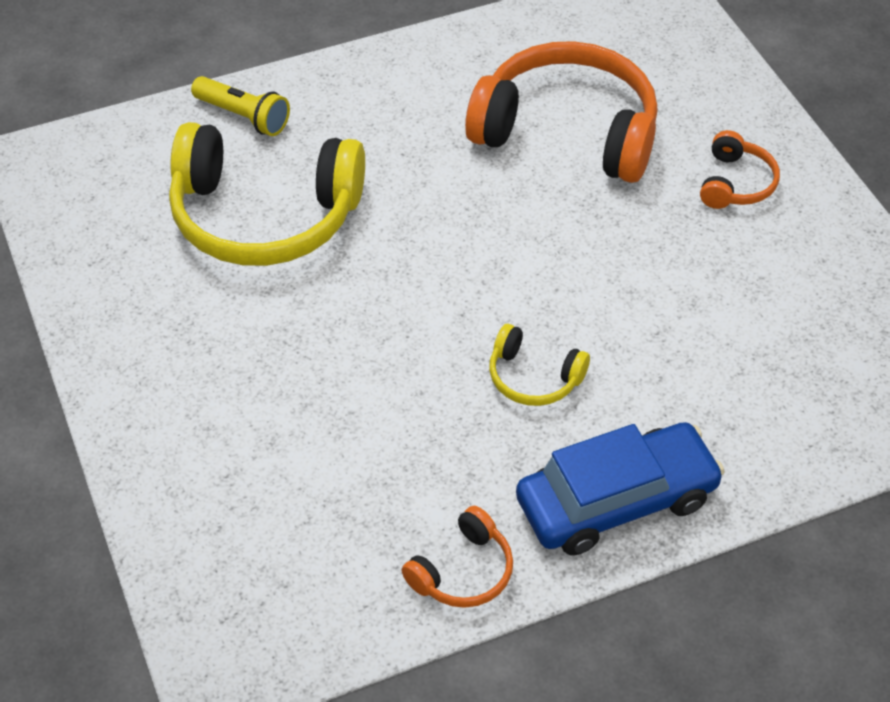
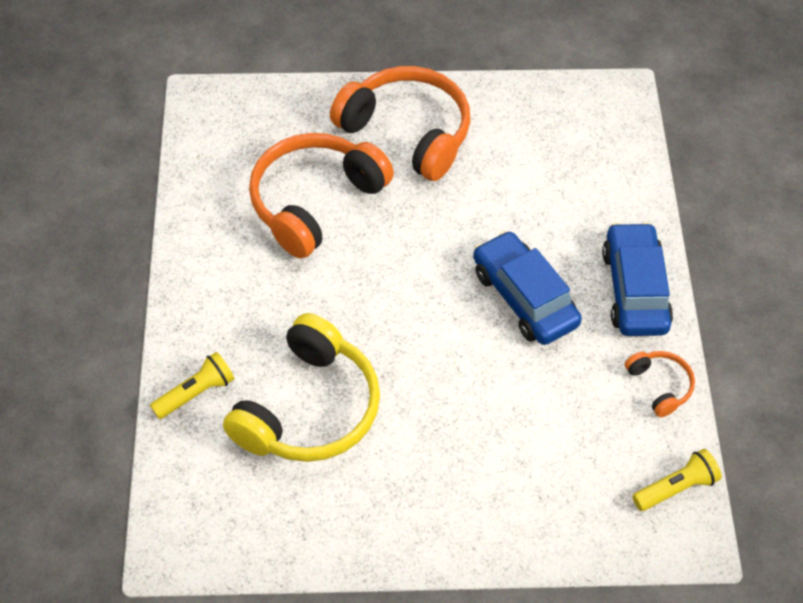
camera: 70 degrees left, 5 degrees up
(300, 631) = (676, 487): none -> yellow flashlight
(533, 377) = (524, 297): yellow headphones -> blue car
(735, 183) = (407, 132): orange headphones -> orange headphones, size x2.17

